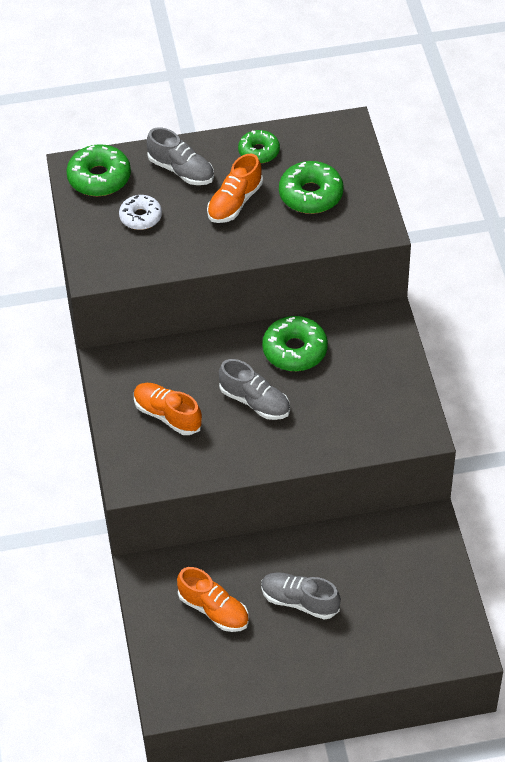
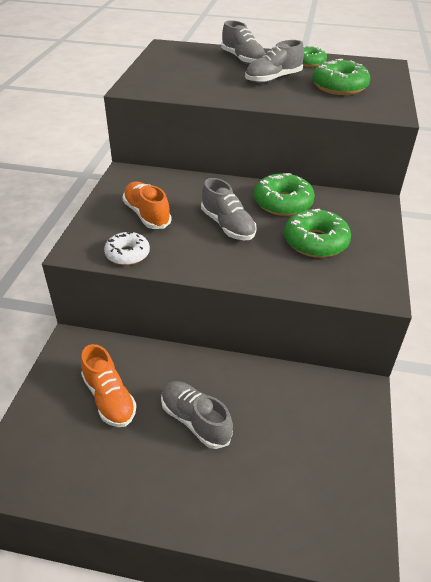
camera: 20 degrees right, 10 degrees down
(99, 178) = (180, 52): green donut -> green donut (315, 242)
(140, 217) = (194, 72): white donut -> white donut (127, 254)
(235, 202) = (273, 79): orange shoe -> grey shoe

